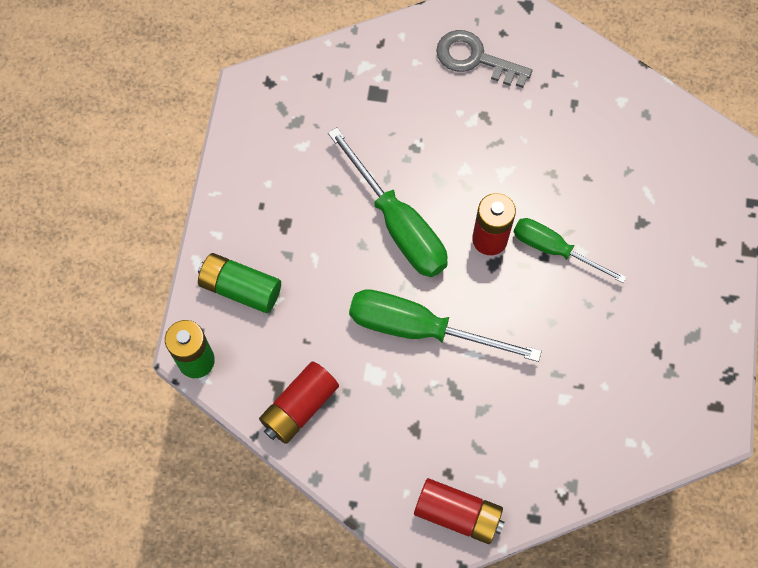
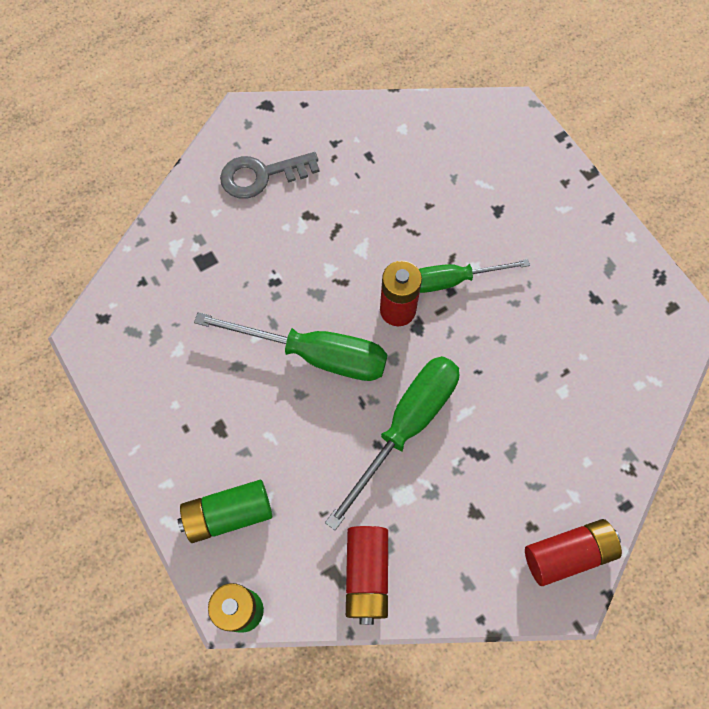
camera: 40 degrees left, 0 degrees up
(419, 329) = (406, 426): green screwdriver -> green screwdriver turned 150 degrees clockwise

